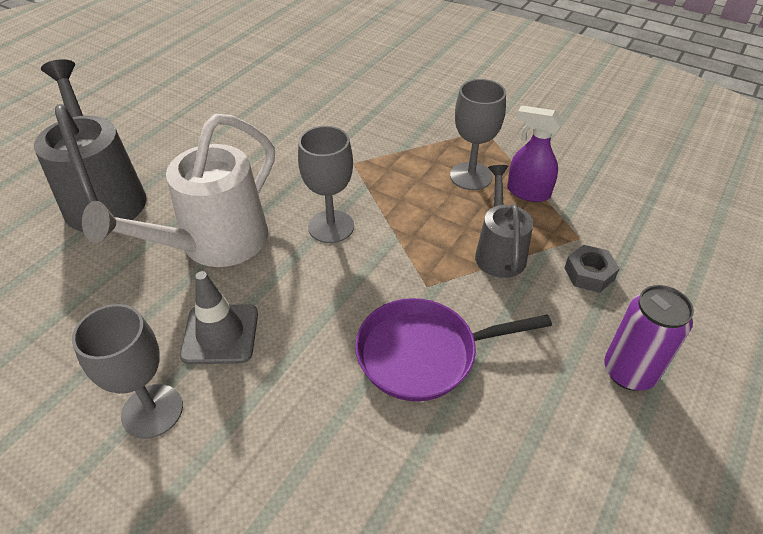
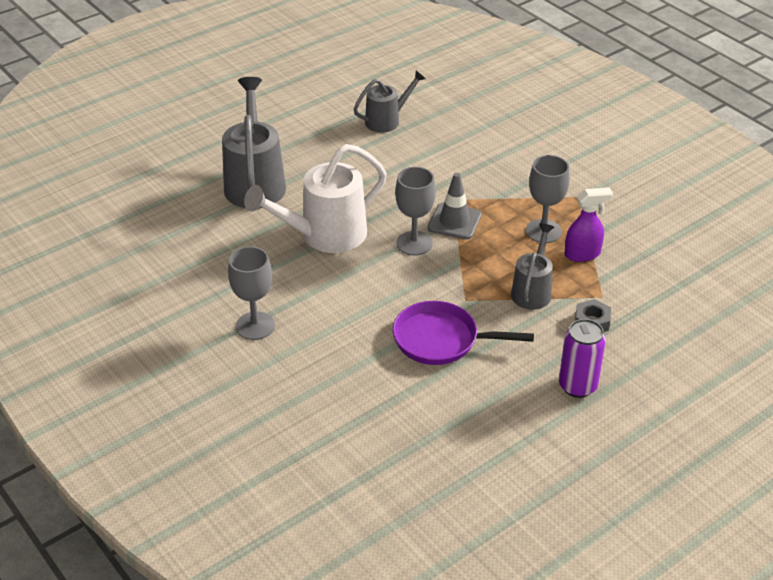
camera: 20 degrees right, 5 degrees down
(220, 334) = (310, 294): grey traffic cone -> grey traffic cone (454, 221)
(243, 93) = (387, 120): none -> grey watering can
(527, 192) = (582, 254): purple spray bottle -> purple spray bottle turned 120 degrees clockwise

